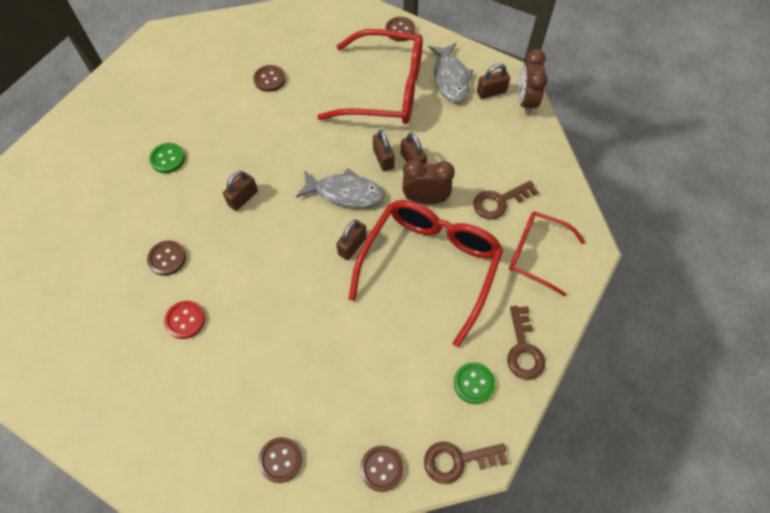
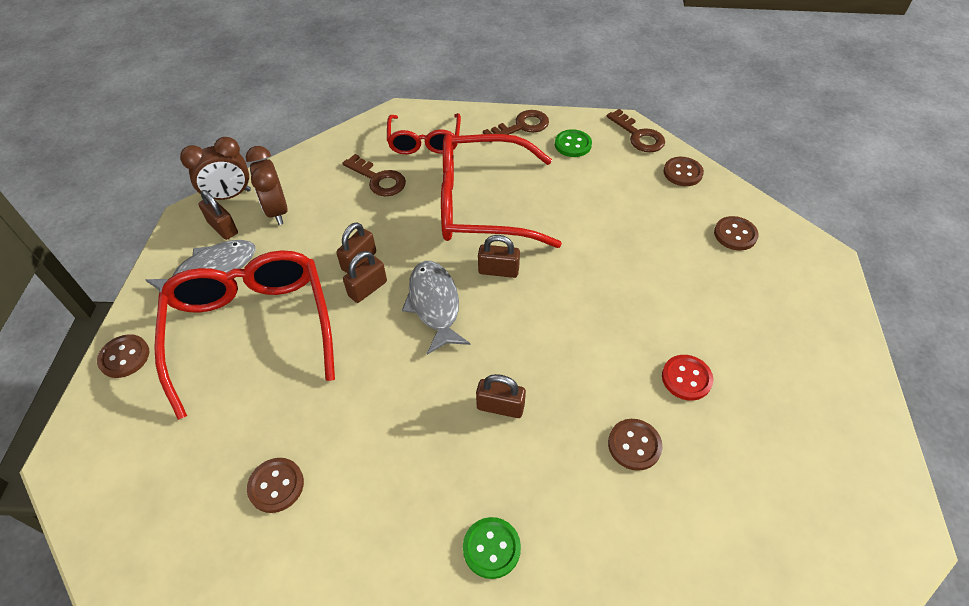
camera: 115 degrees left, 10 degrees down
(425, 199) = (405, 234): brown clock -> brown clock (277, 211)

